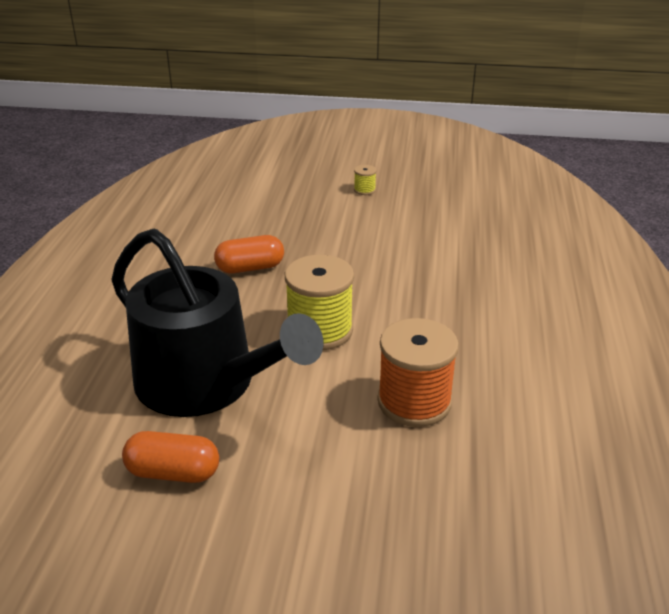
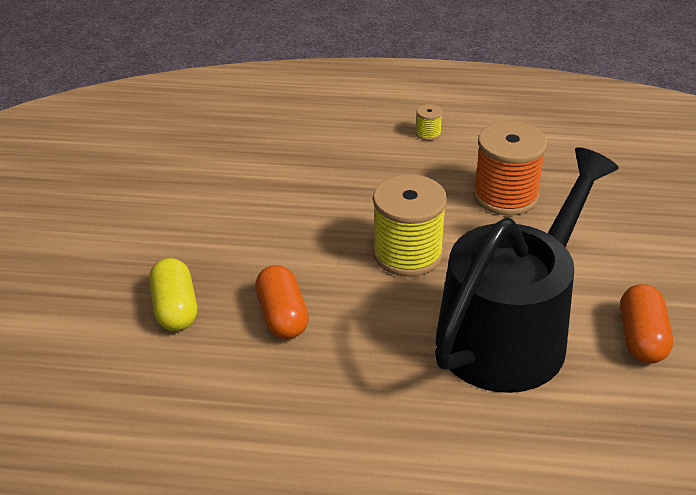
camera: 90 degrees left, 5 degrees up
(267, 225) = (175, 308): none -> yellow capsule
(364, 190) = (99, 225): yellow spool -> yellow spool (428, 133)

